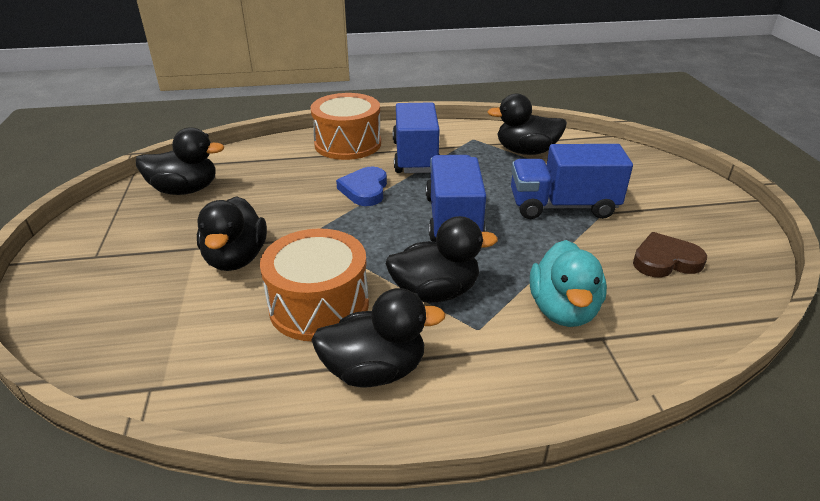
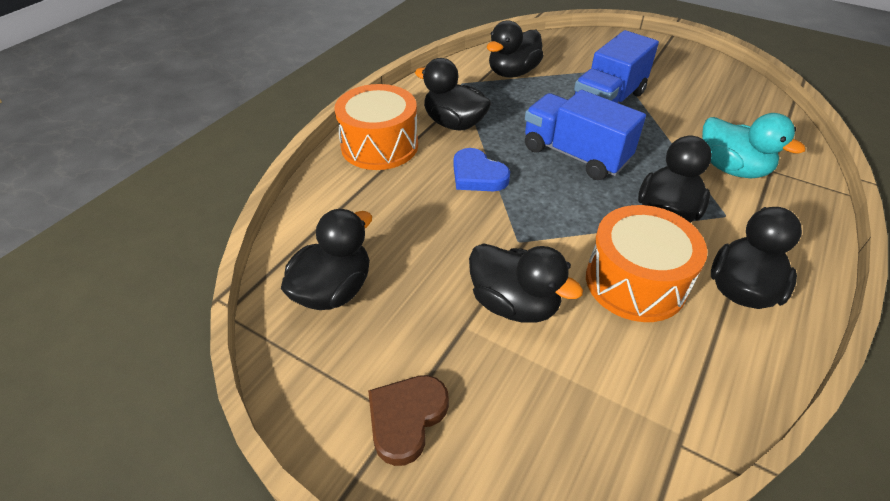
camera: 50 degrees left, 10 degrees up
(415, 157) = (454, 123): blue truck -> black duck
(665, 260) = (709, 102): brown heart -> brown heart (406, 418)

